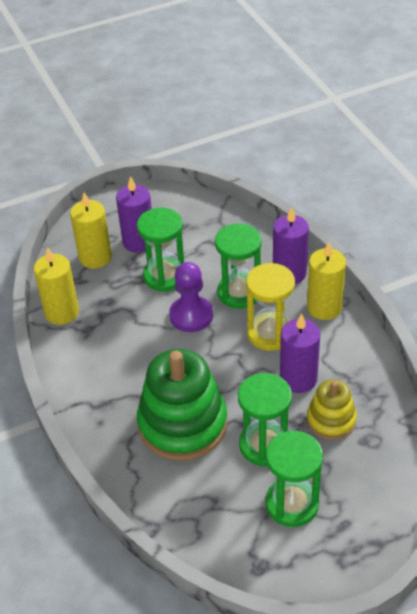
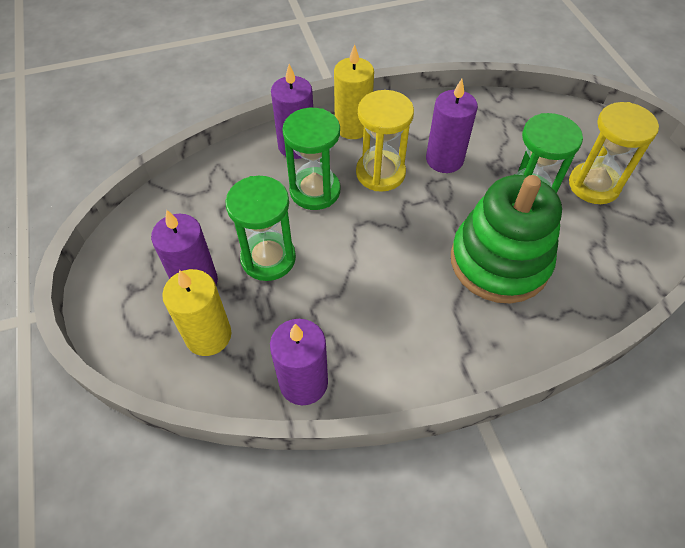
camera: 85 degrees left, 10 degrees up
(62, 312) = (303, 382): yellow candle -> purple candle
(191, 315) = (340, 238): purple pawn -> none
(292, 504) = (594, 185): green hourglass -> yellow hourglass
(331, 420) = (496, 144): yellow stacking toy -> none

